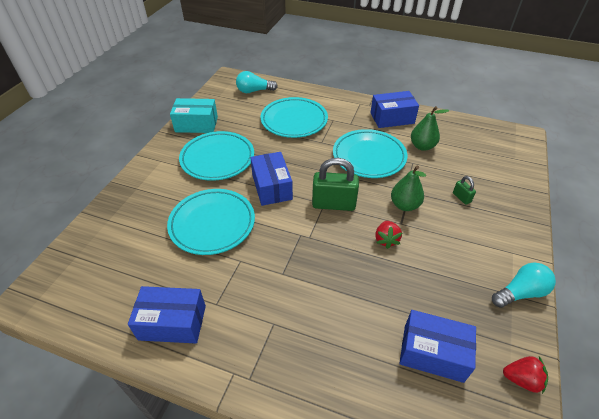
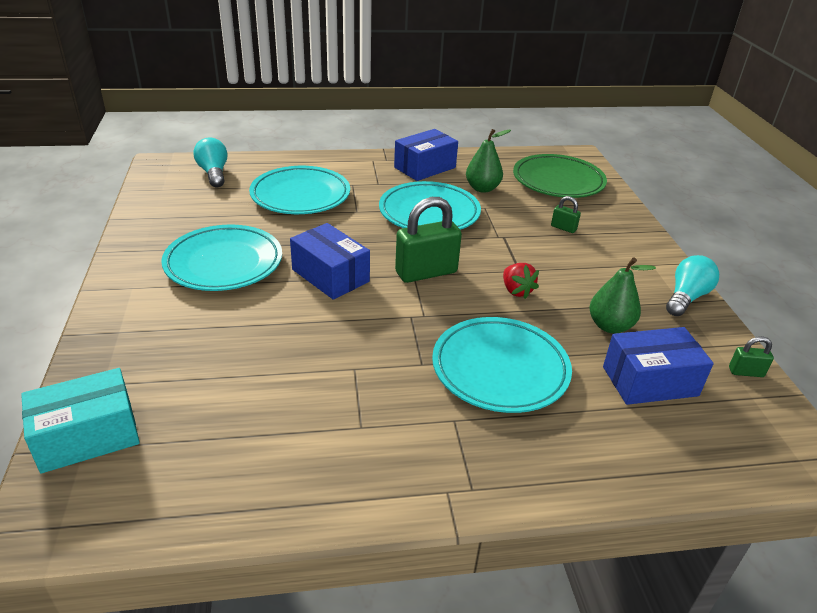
camera: 30 degrees left, 10 degrees down
(172, 322) = (316, 470): blue box -> none
(196, 124) = (155, 230): turquoise box -> turquoise box (87, 436)
(212, 224) = (280, 340): turquoise plate -> turquoise plate (500, 369)
(254, 91) = (213, 173): turquoise light bulb -> turquoise light bulb turned 105 degrees clockwise
(404, 205) = (509, 251): green pear -> green pear (610, 326)
(487, 155) = (558, 181): none -> green plate
(521, 379) = (746, 372): red strawberry -> green padlock

